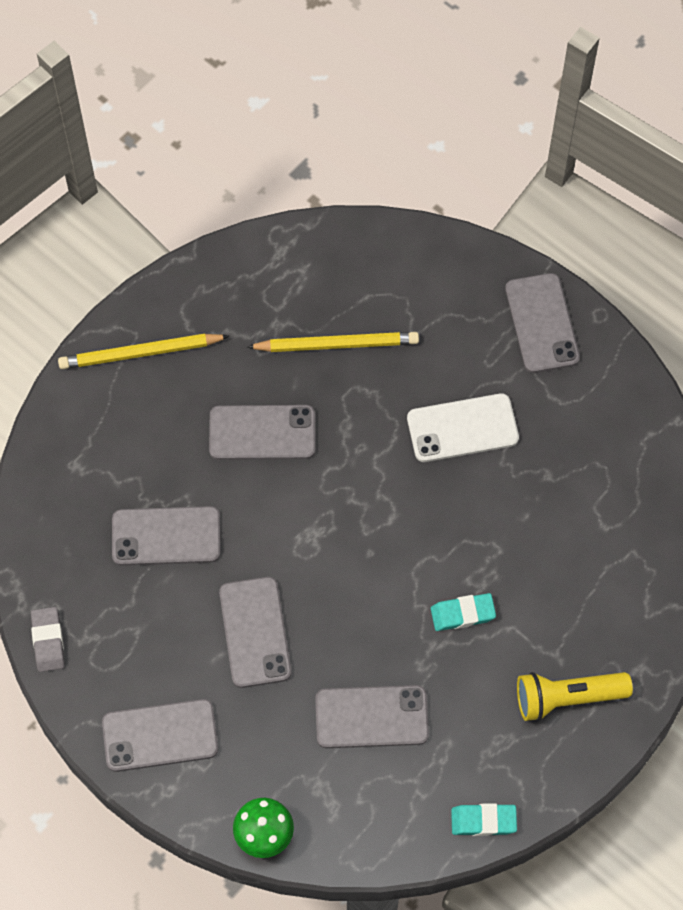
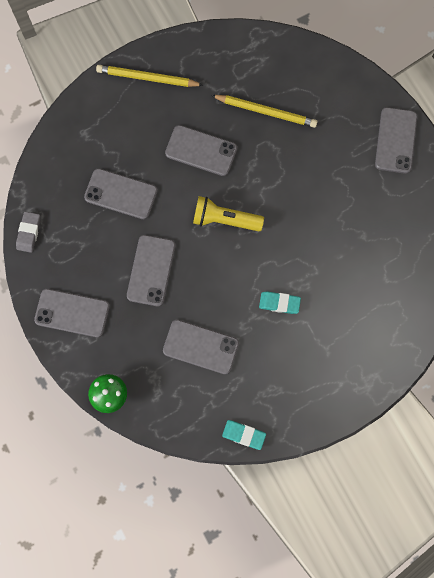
camera: 20 degrees right, 10 degrees up
(462, 428) = (322, 189): white phone -> none
(567, 698) = (323, 377): yellow flashlight -> yellow flashlight (224, 220)

